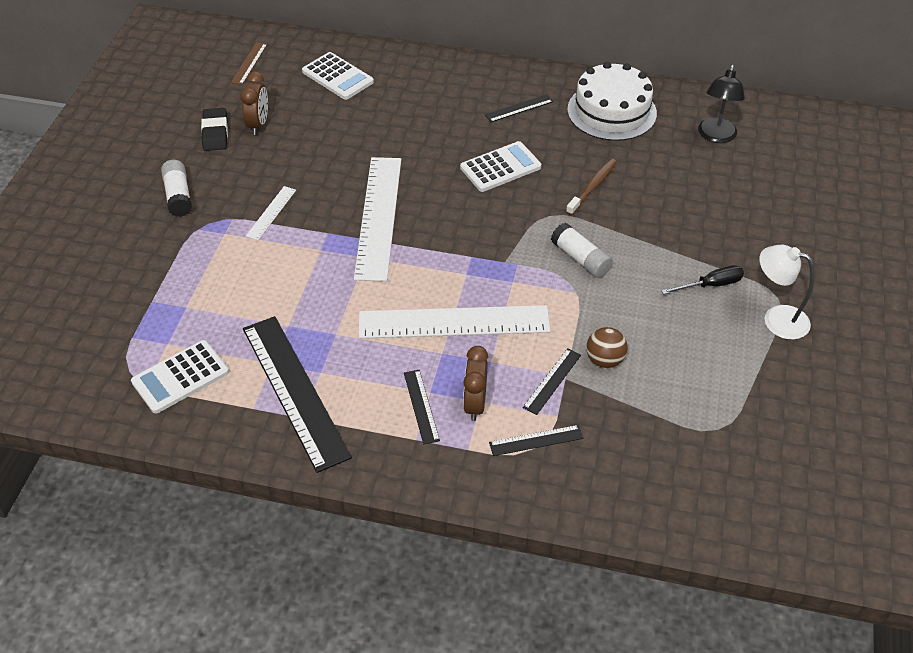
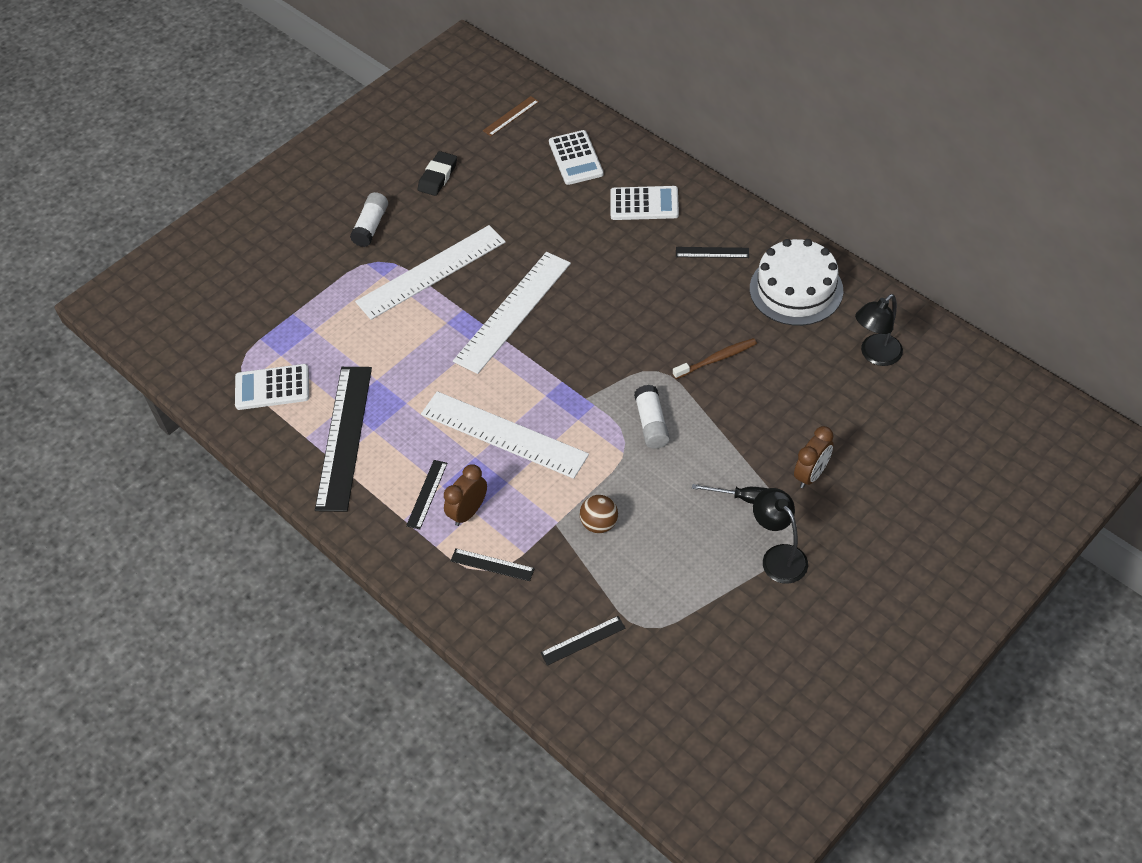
camera: 35 degrees right, 5 degrees up
(258, 124) = (477, 182): brown clock -> brown clock (811, 475)
(271, 213) = (431, 272): white ruler -> white ruler, size x2.22
(500, 167) = (650, 306): white calculator -> white calculator (644, 204)
(552, 381) = (543, 521): black ruler -> black ruler (583, 640)
(776, 319) = (778, 556): white lamp -> black lamp

